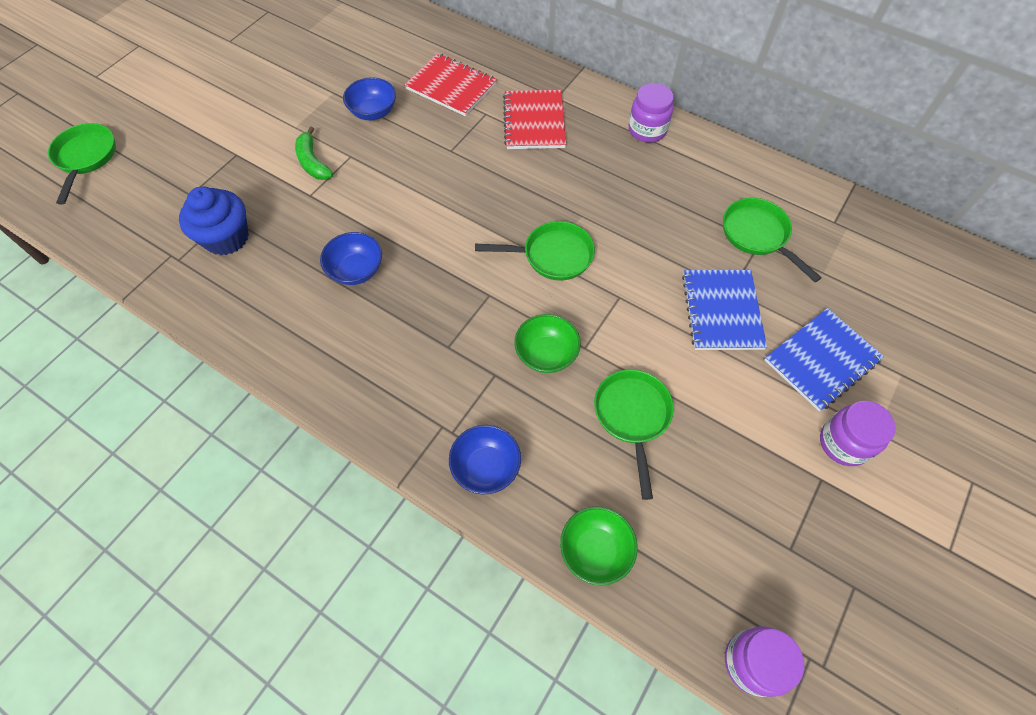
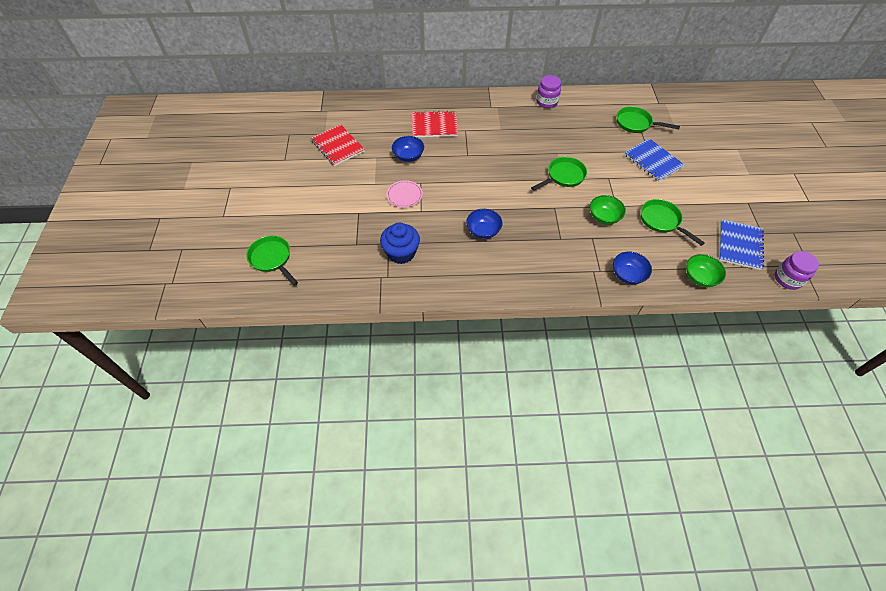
camera: 35 degrees left, 5 degrees down
(313, 162) = (404, 195): green banana -> pink plate
(534, 121) = (492, 122): red notebook -> red notebook (338, 146)
(821, 360) = (706, 159): blue notebook -> blue notebook (739, 245)
(843, 443) = (742, 185): purple jar -> none

